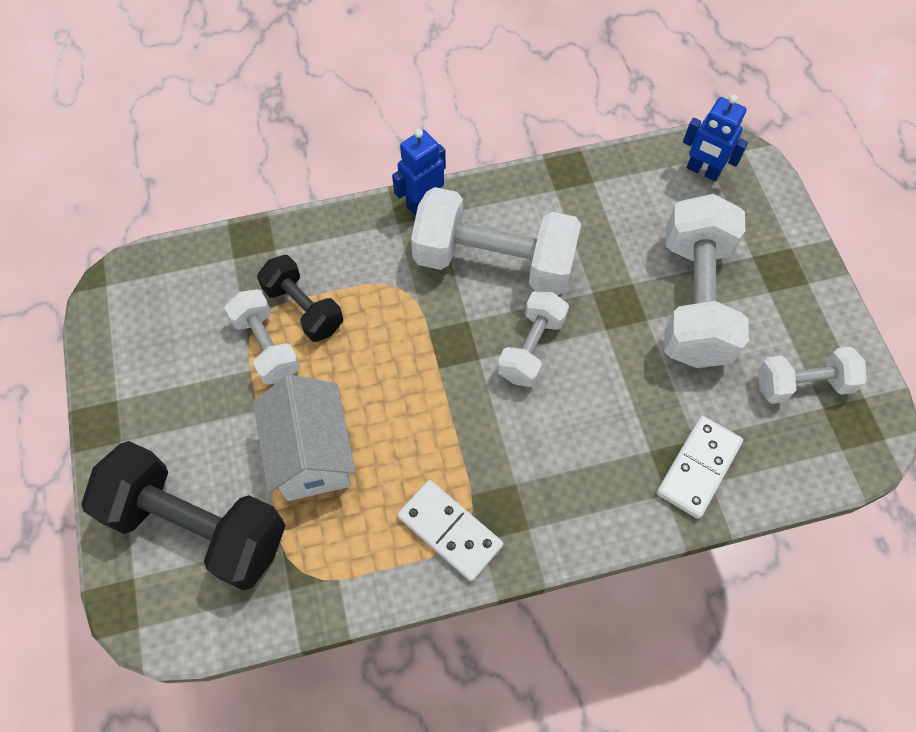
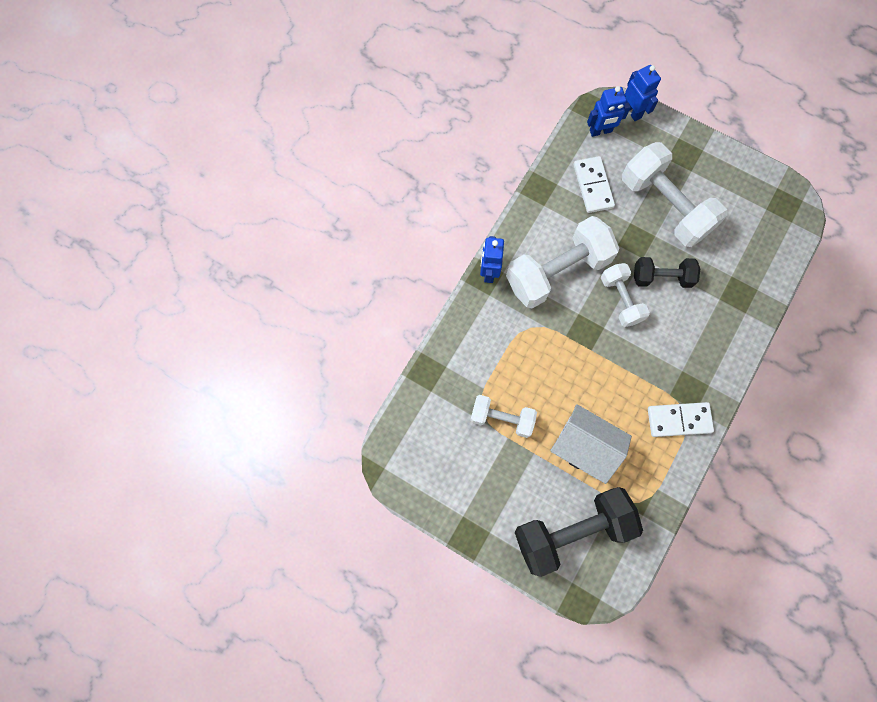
camera: 45 degrees left, 10 degrees up
(303, 308) = (496, 383): black dumbbell -> black dumbbell (661, 277)
(698, 468) = (746, 288): white domino -> white domino (593, 186)
(763, 180) = (632, 111): none -> blue robot
(802, 384) = (748, 205): white dumbbell -> none

